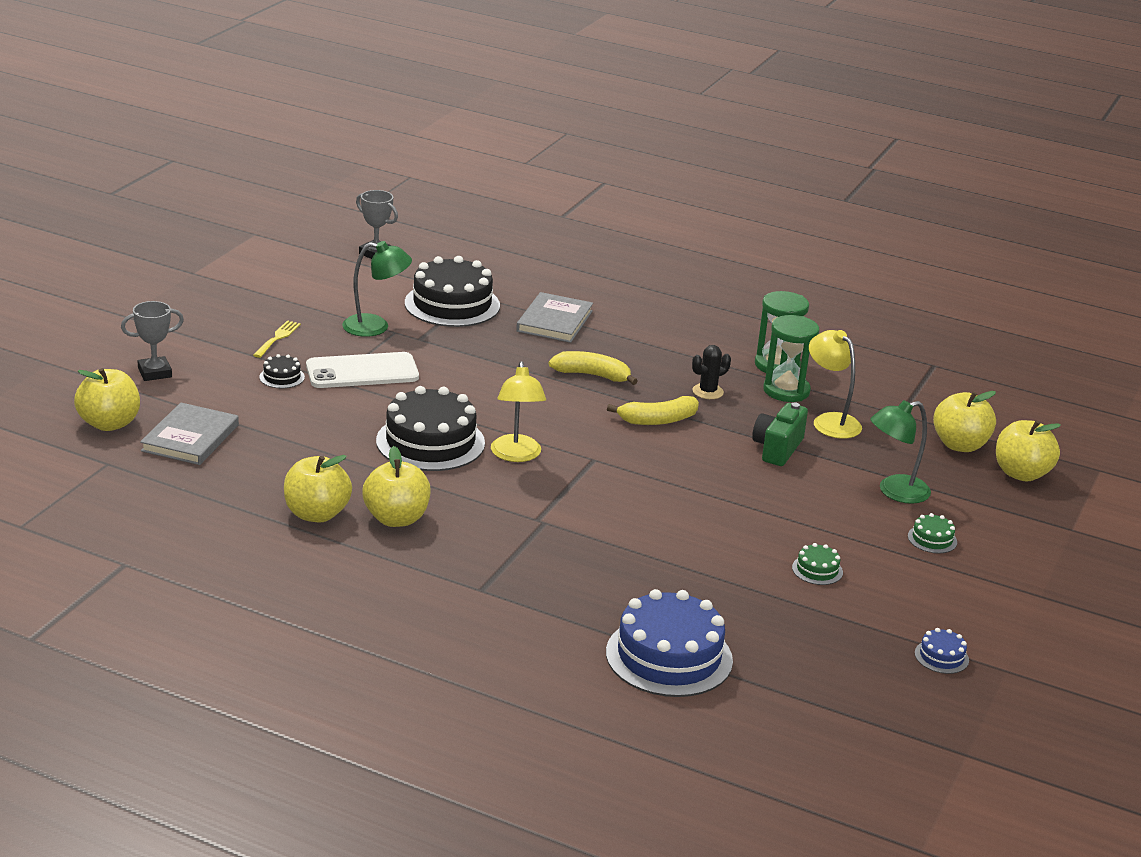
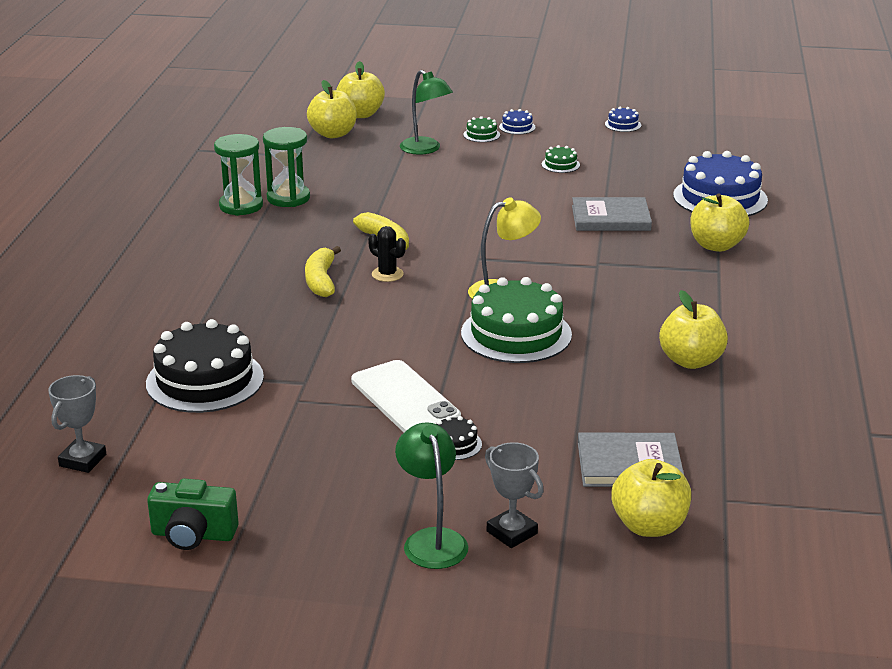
camera: 105 degrees left, 0 degrees up
(277, 338) = (363, 471): yellow fork -> none
(375, 327) = (292, 415): green lamp -> green lamp (432, 540)
(396, 519) = (659, 323): yellow apple -> yellow apple (716, 246)
(430, 442) = (516, 334): black cake -> green cake
(554, 321) = (212, 316): grey book -> grey book (610, 218)
(708, 392) = (315, 228): black cactus -> black cactus (387, 274)
(777, 449) = (395, 192): green camera -> green camera (193, 535)
(830, 421) = (331, 178): yellow lamp -> none
(952, 571) = (517, 127): none -> blue cake

